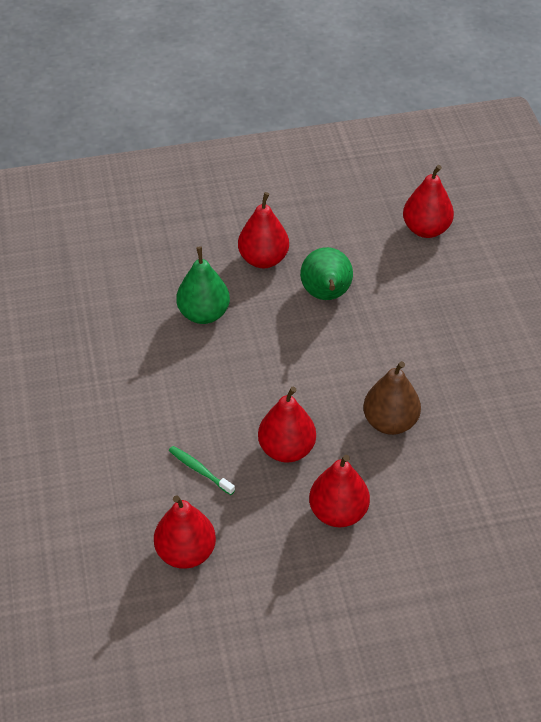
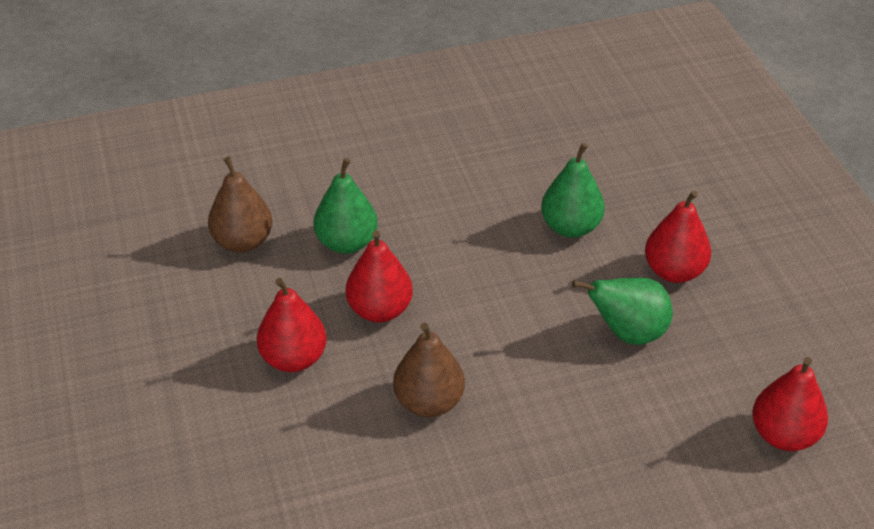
camera: 85 degrees right, 5 degrees down
(186, 552) = (243, 242): red pear -> brown pear
(199, 470) = (346, 243): green toothbrush -> green pear

